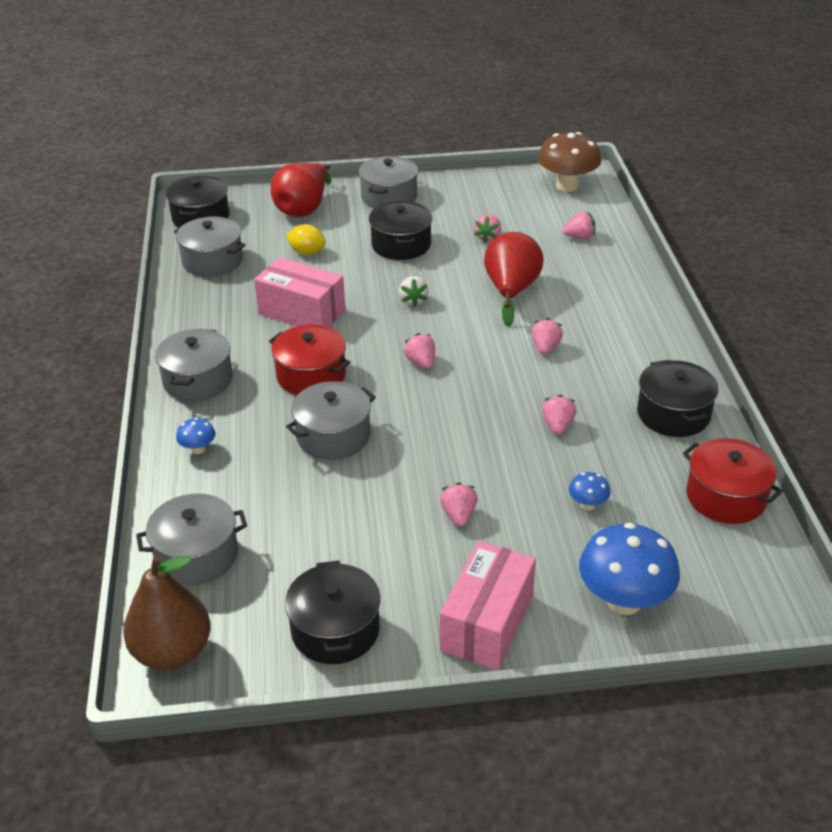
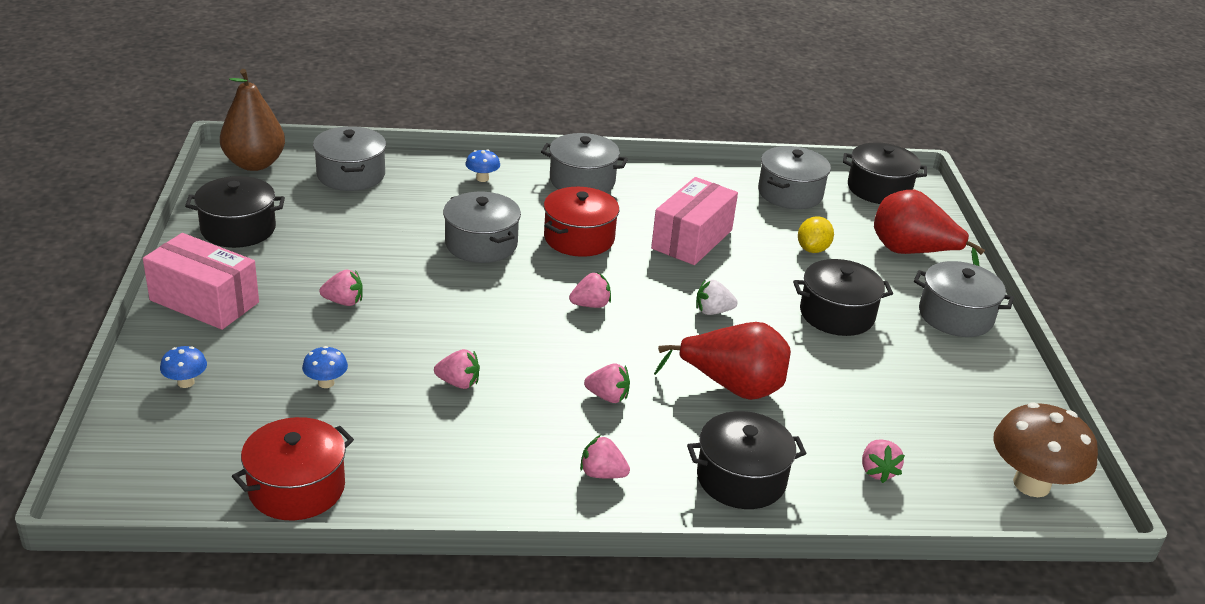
camera: 90 degrees right, 5 degrees down
(488, 237) = (863, 385): pink strawberry -> pink strawberry (602, 474)
(624, 601) = (186, 382): blue mushroom -> blue mushroom, size x0.46
(673, 414) = (455, 478): black pot -> black pot (741, 478)

